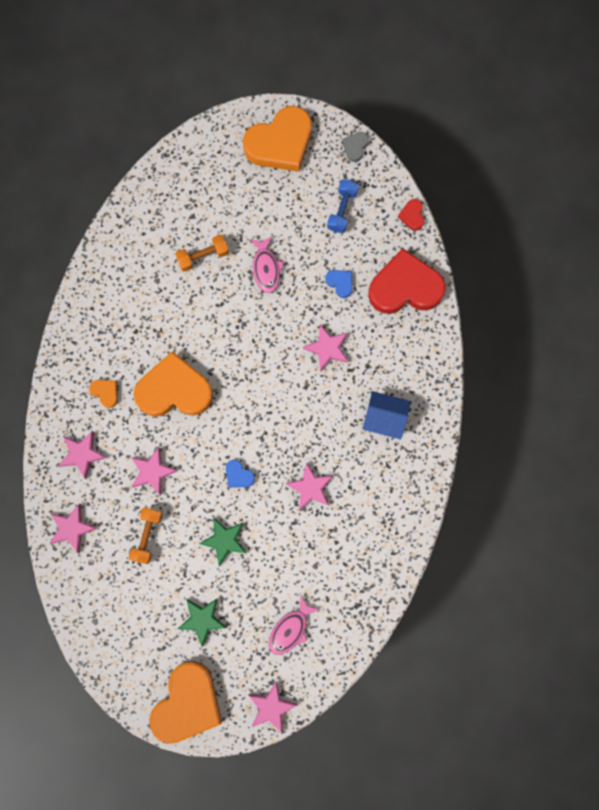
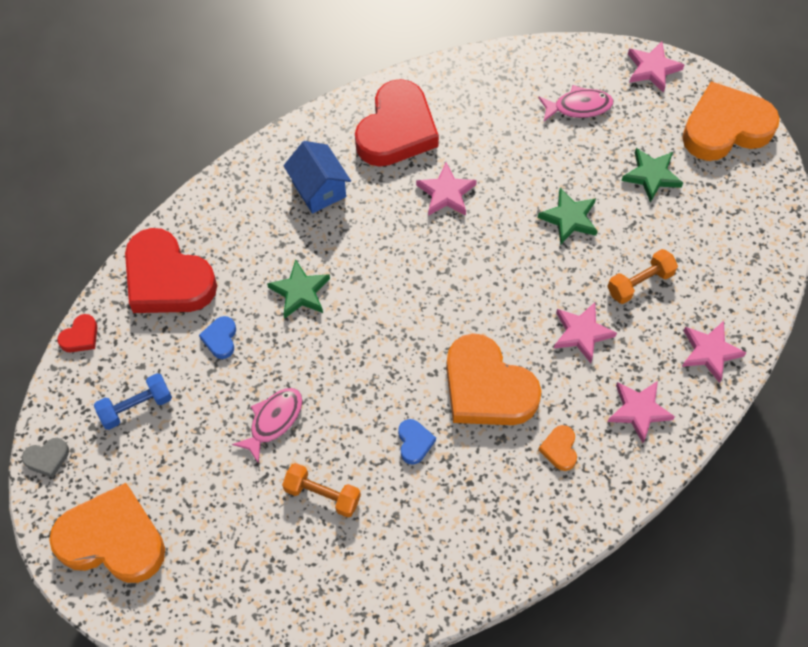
camera: 135 degrees left, 15 degrees down
(239, 475) = (501, 259): blue heart -> blue heart (414, 442)
(327, 348) = (300, 292): pink star -> green star
(381, 502) = (396, 130): none -> red heart

